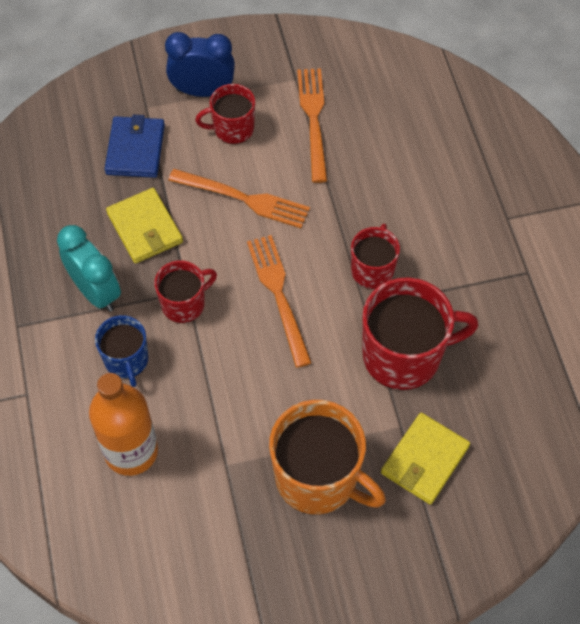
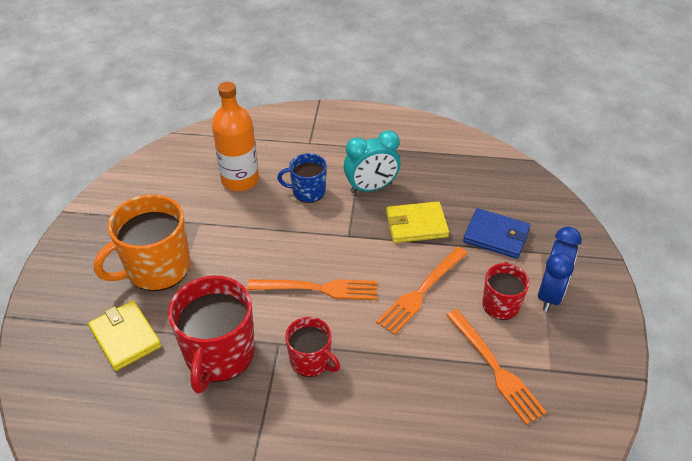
camera: 110 degrees right, 15 degrees down
(184, 304) = (338, 231): red mug -> none
(313, 119) = (496, 369): orange fork -> orange fork turned 45 degrees clockwise

